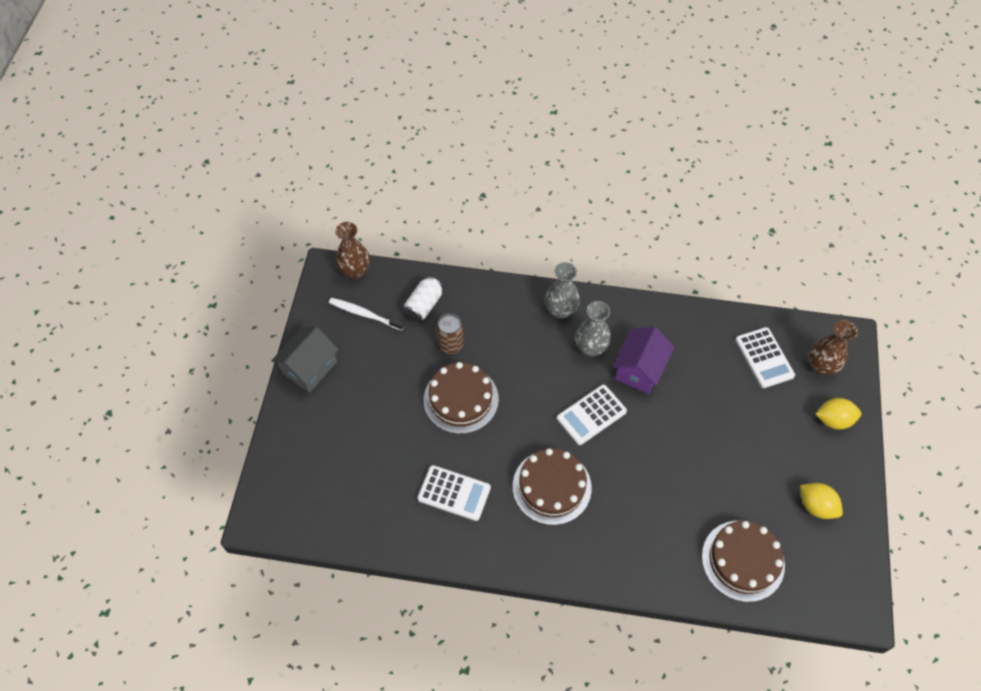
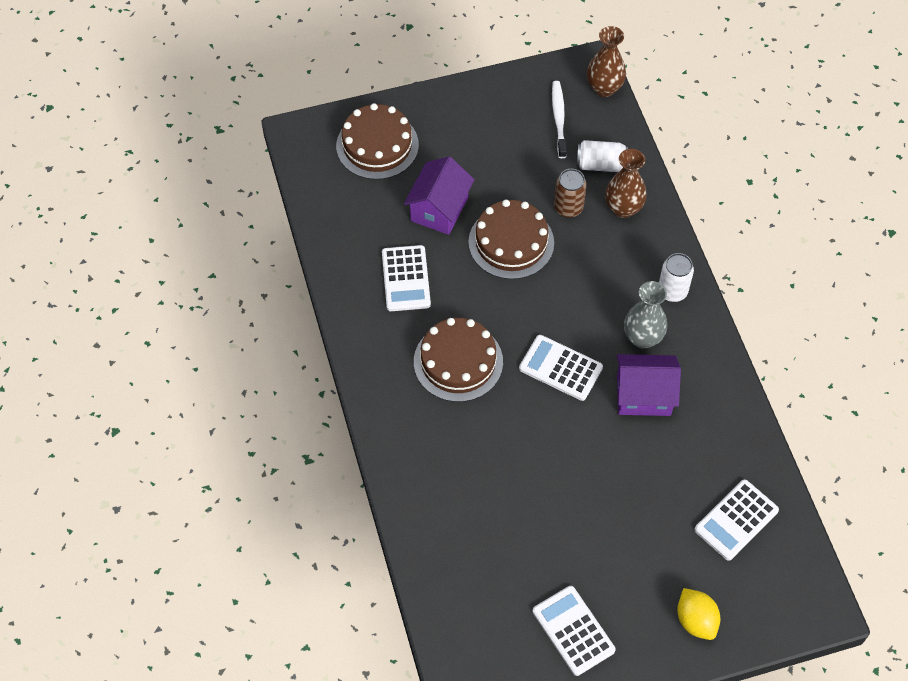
camera: 65 degrees right, 0 degrees up
(309, 368) = (472, 101): grey house -> none
(400, 438) = (439, 209): none -> purple house
(560, 310) = (672, 291): grey vase -> white can
(743, 560) = (469, 572): brown cake -> brown cake (377, 145)
(816, 506) = (573, 630): yellow lemon -> white calculator
(821, 366) = (762, 587): brown vase -> brown vase (623, 208)

